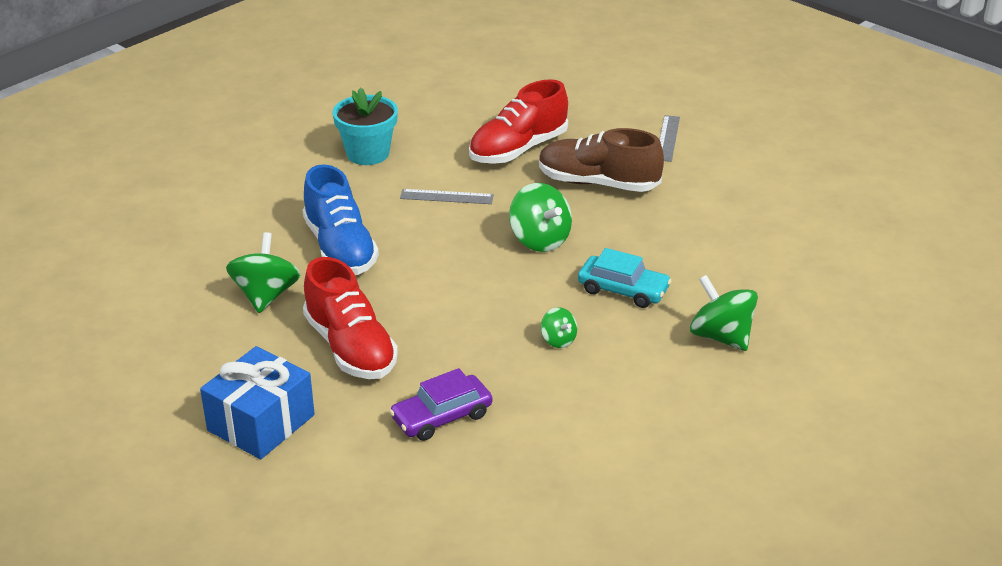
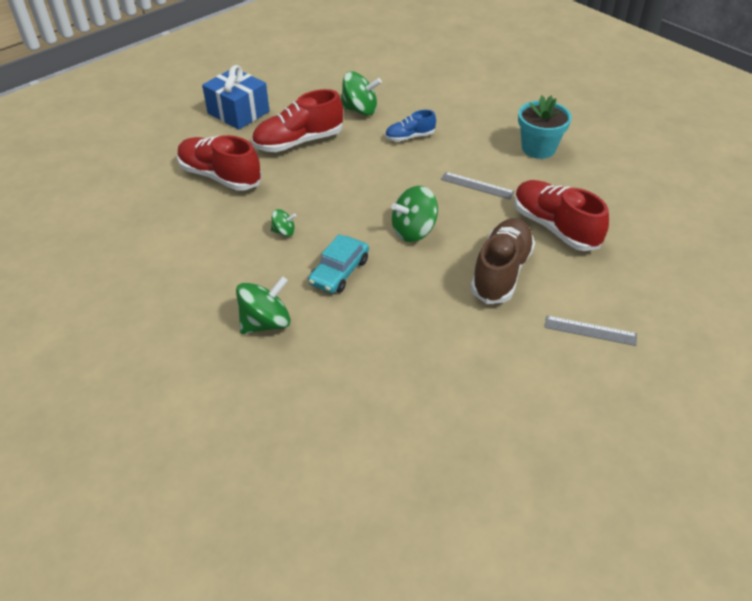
camera: 95 degrees right, 10 degrees up
(340, 248) = (409, 137): blue shoe -> blue shoe, size x0.55
(441, 416) = (220, 176): purple car -> red shoe
(446, 197) = (477, 185): grey ruler -> grey ruler turned 75 degrees counterclockwise
(558, 340) = (284, 232): green spinning top -> green spinning top turned 150 degrees counterclockwise

